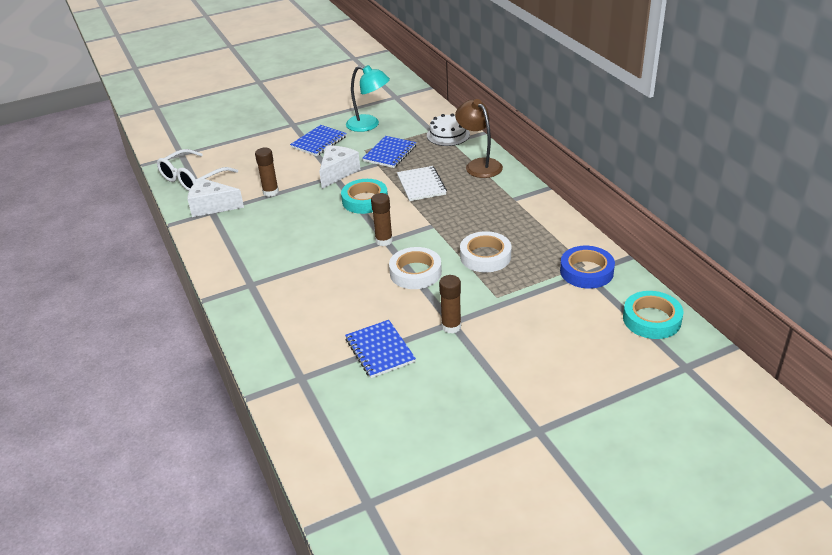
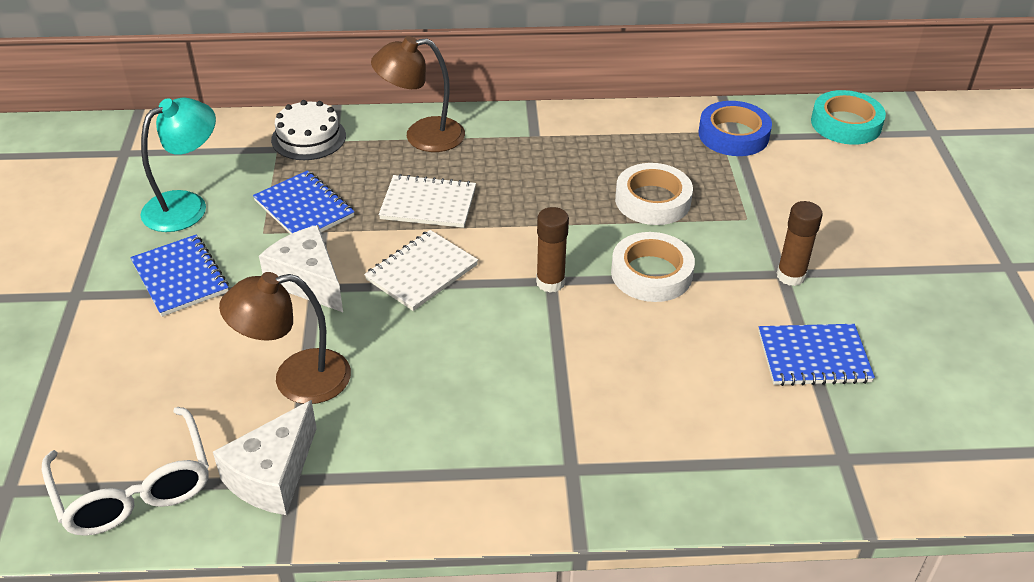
camera: 70 degrees left, 5 degrees up
(271, 192) = (296, 379): brown glue stick -> brown lamp
(365, 200) = (421, 272): turquoise tape -> white notebook

